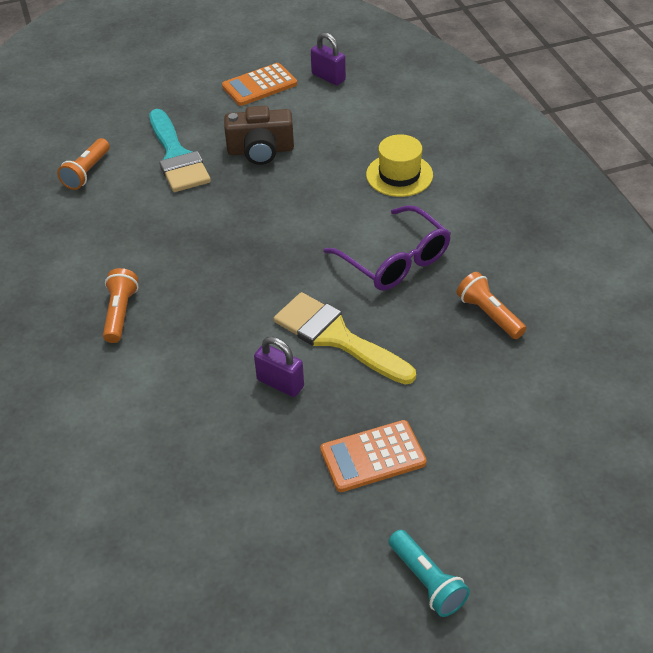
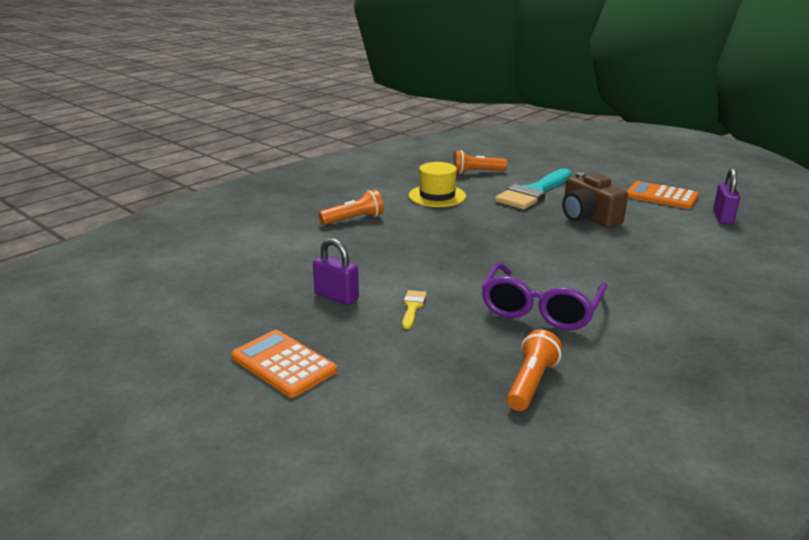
camera: 60 degrees right, 20 degrees down
(280, 383) = (336, 296): purple padlock -> purple padlock turned 60 degrees counterclockwise
(337, 337) = (412, 307): yellow brush -> yellow brush, size x0.43
(399, 175) = (655, 281): yellow hat -> yellow hat (437, 196)
(427, 581) = (144, 438): turquoise flashlight -> none

